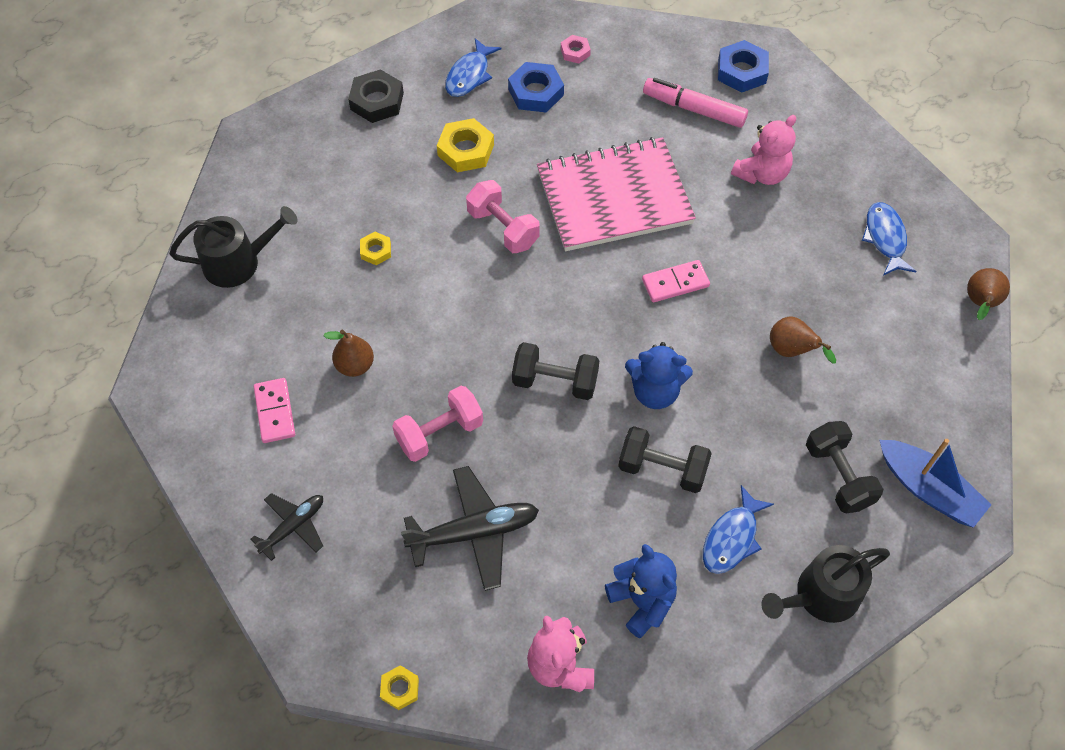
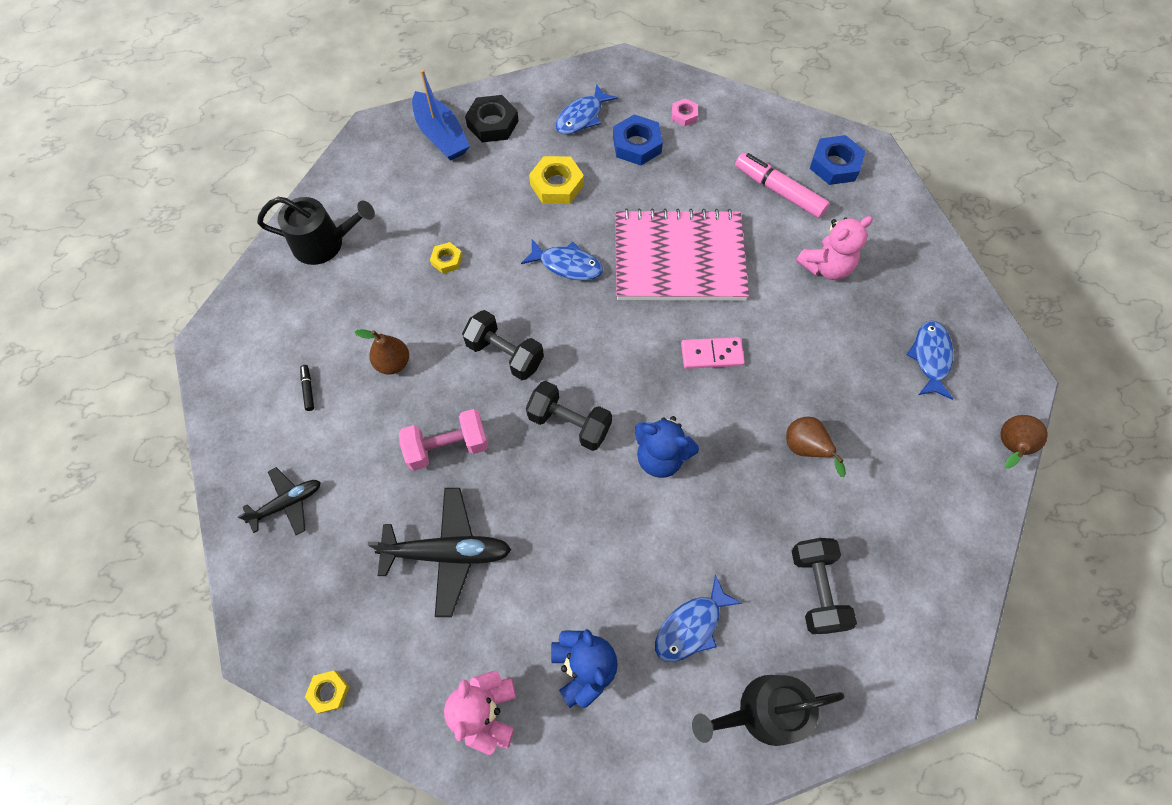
camera: 15 degrees right, 5 degrees up
(274, 412) = (308, 389): pink domino -> black marker
(503, 228) = (567, 265): pink dumbbell -> blue fish
(662, 469) = (644, 536): black dumbbell -> black dumbbell (505, 354)
(928, 489) = (904, 628): blue boat -> blue boat (441, 136)

